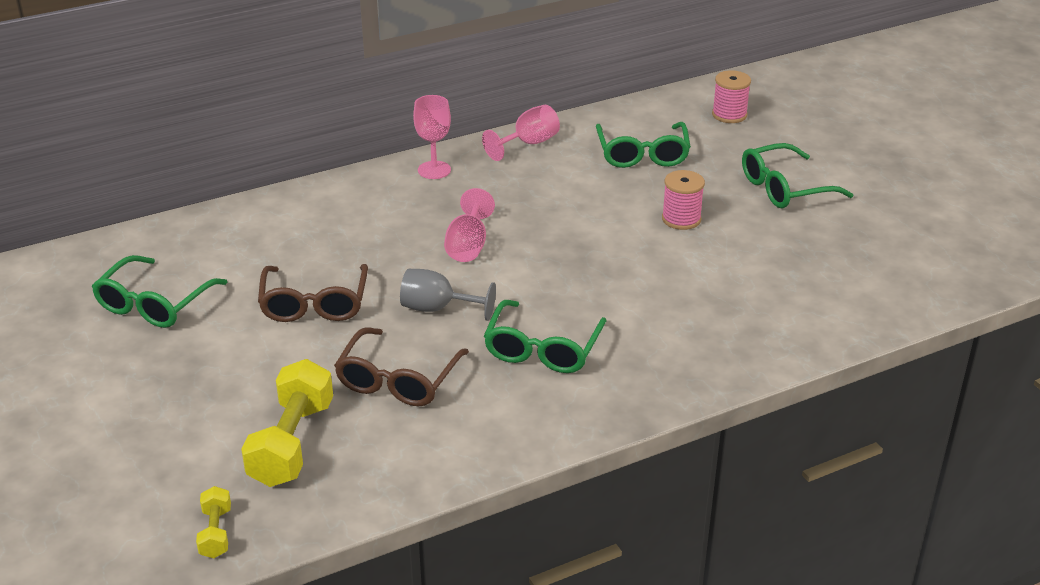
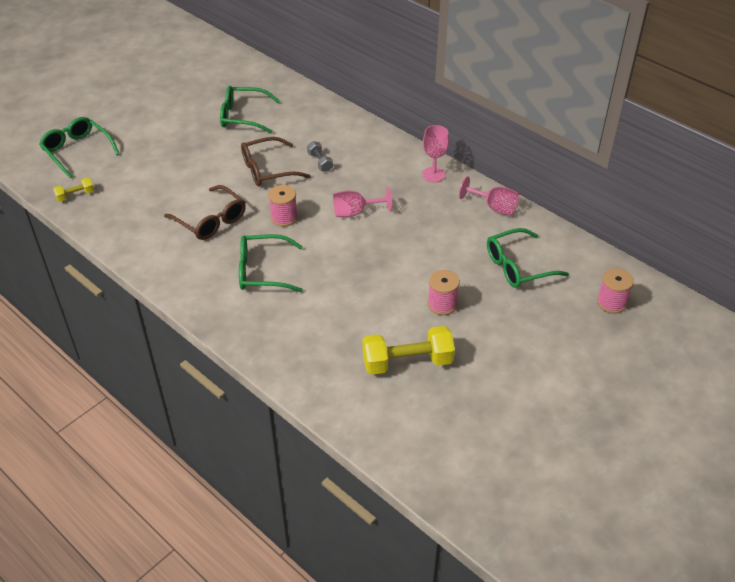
camera: 70 degrees right, 10 degrees up
(292, 443) = (146, 199): yellow dumbbell -> yellow dumbbell (407, 362)
(335, 253) = (320, 162): none -> grey dumbbell
(398, 380) = (211, 221): brown glasses -> brown glasses turned 135 degrees counterclockwise
(437, 309) = (284, 217): grey goblet -> pink spool
(784, 188) = (519, 354): green glasses -> green glasses (77, 151)

